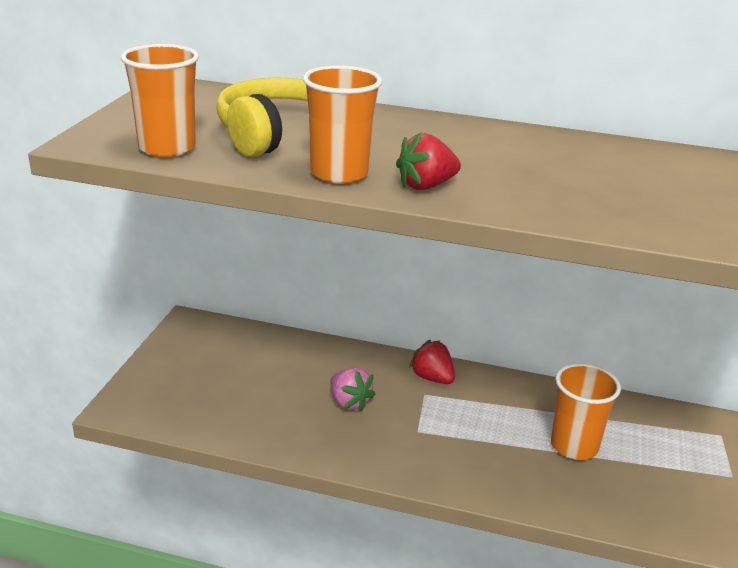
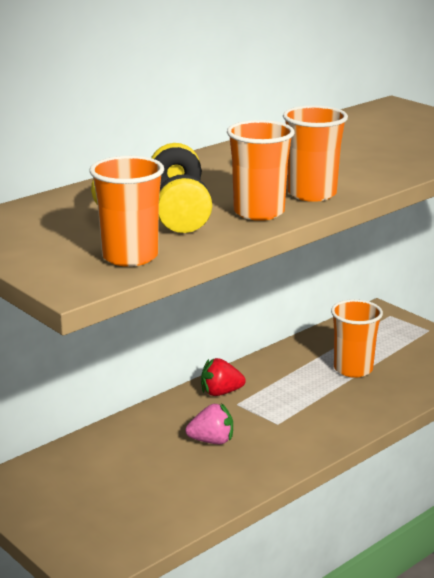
camera: 55 degrees left, 5 degrees down
(426, 186) = (312, 194): red strawberry -> orange cup

